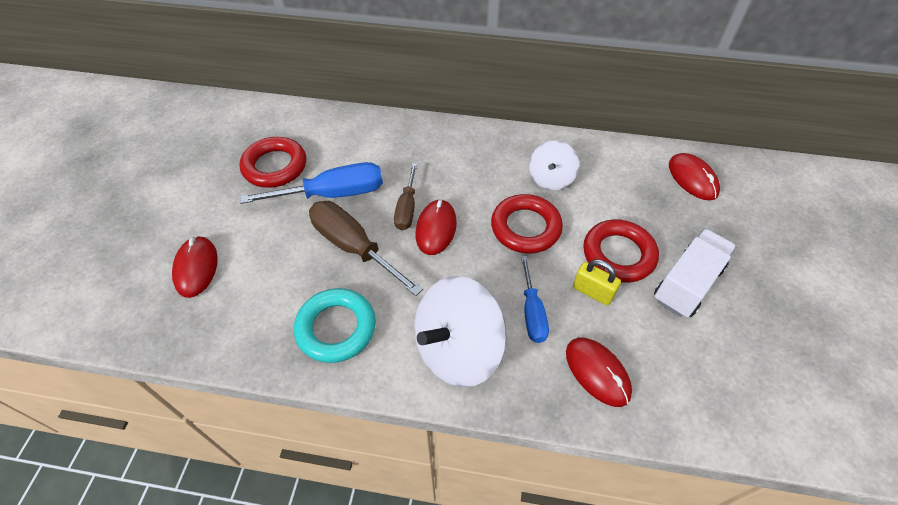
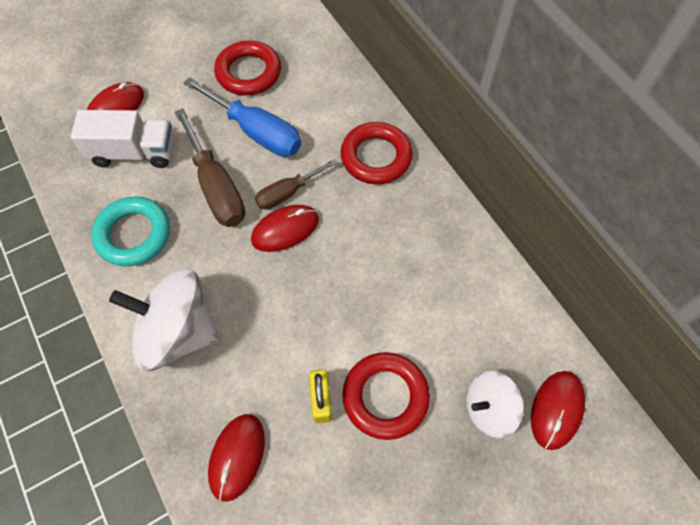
camera: 50 degrees right, 10 degrees up
(353, 247) = (216, 187): brown screwdriver -> brown screwdriver turned 150 degrees clockwise
(525, 227) = (348, 297): red ring -> red ring (376, 157)
(532, 312) = (258, 364): blue screwdriver -> none
(550, 179) = (428, 279): white spinning top -> white spinning top (488, 409)
(687, 284) = (402, 482): white truck -> white truck (134, 152)

